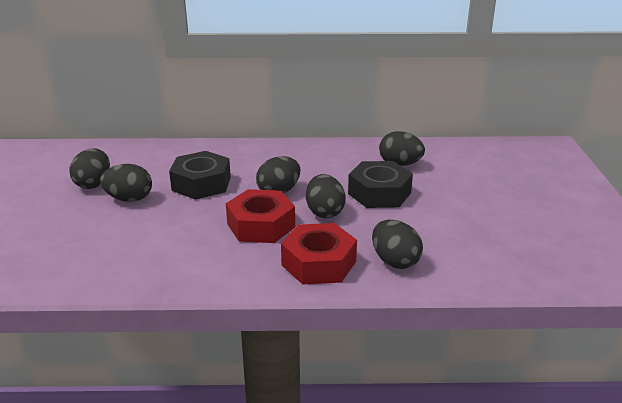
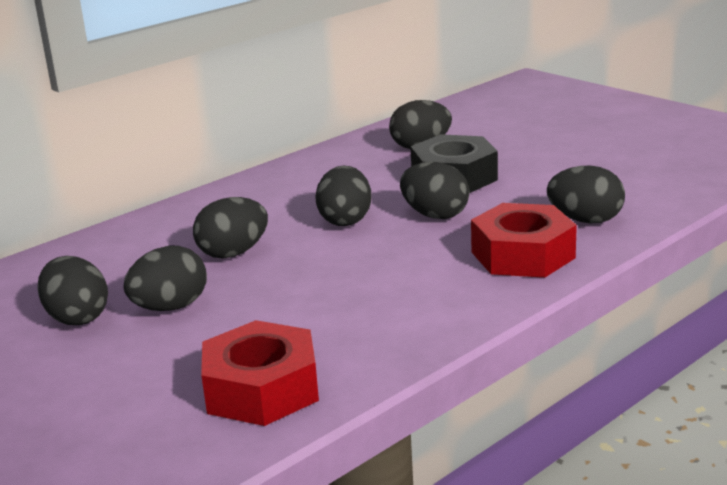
camera: 40 degrees left, 5 degrees down
(201, 183) = (233, 253): black nut -> black egg
(261, 225) = (394, 255): red nut -> red nut (261, 389)

